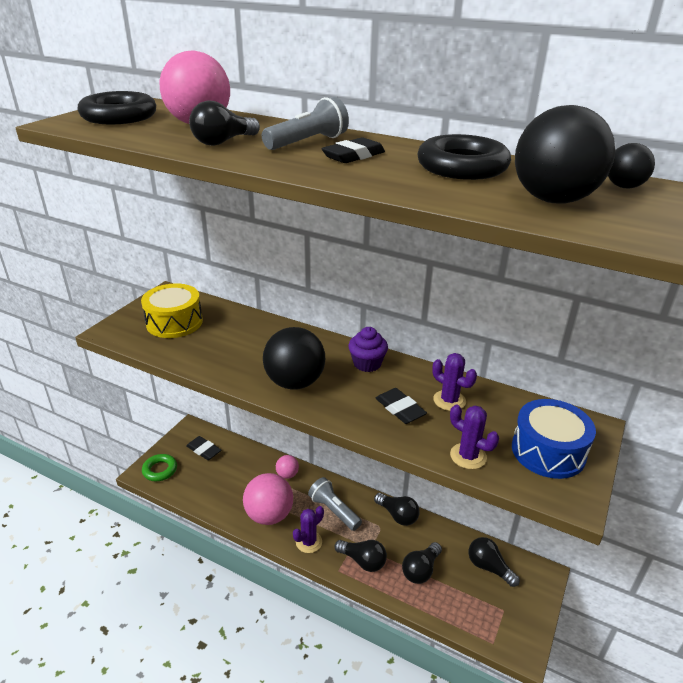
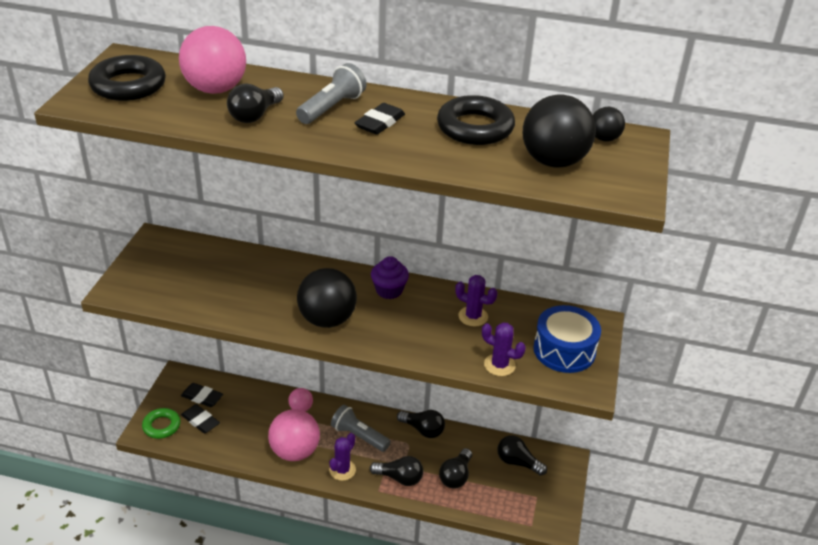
camera: 15 degrees left, 5 degrees up
(174, 322) = (179, 271): yellow drum -> none
(400, 409) = (431, 331): black eraser -> black eraser (200, 421)

